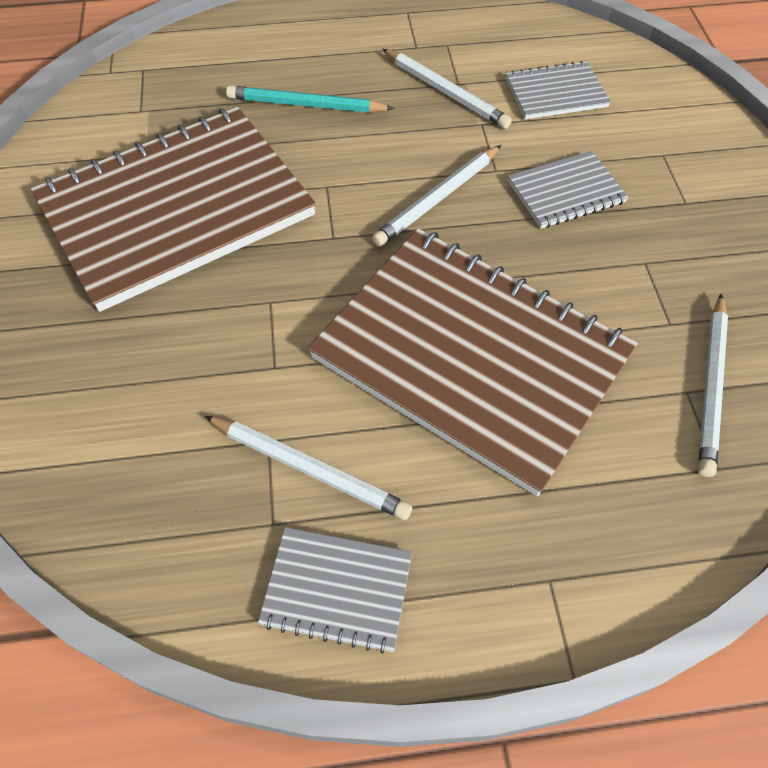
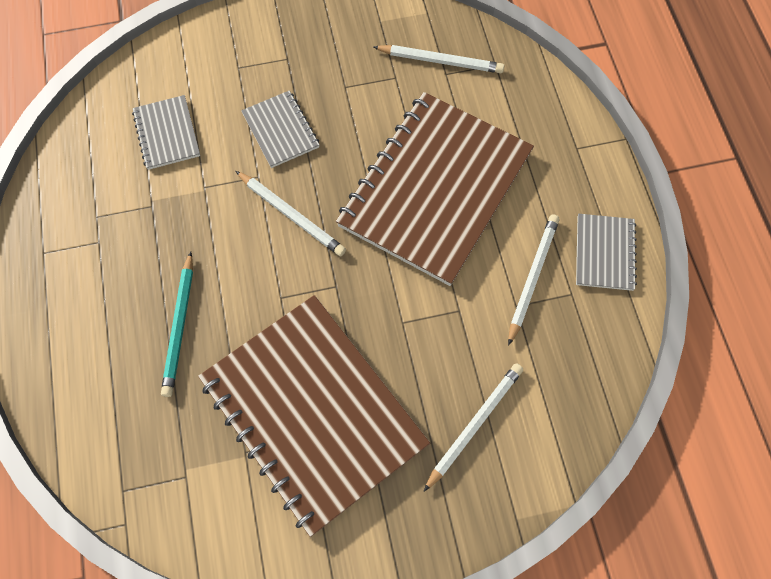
camera: 95 degrees left, 10 degrees up
(446, 92) = (164, 215): white pencil -> white pencil (474, 424)

